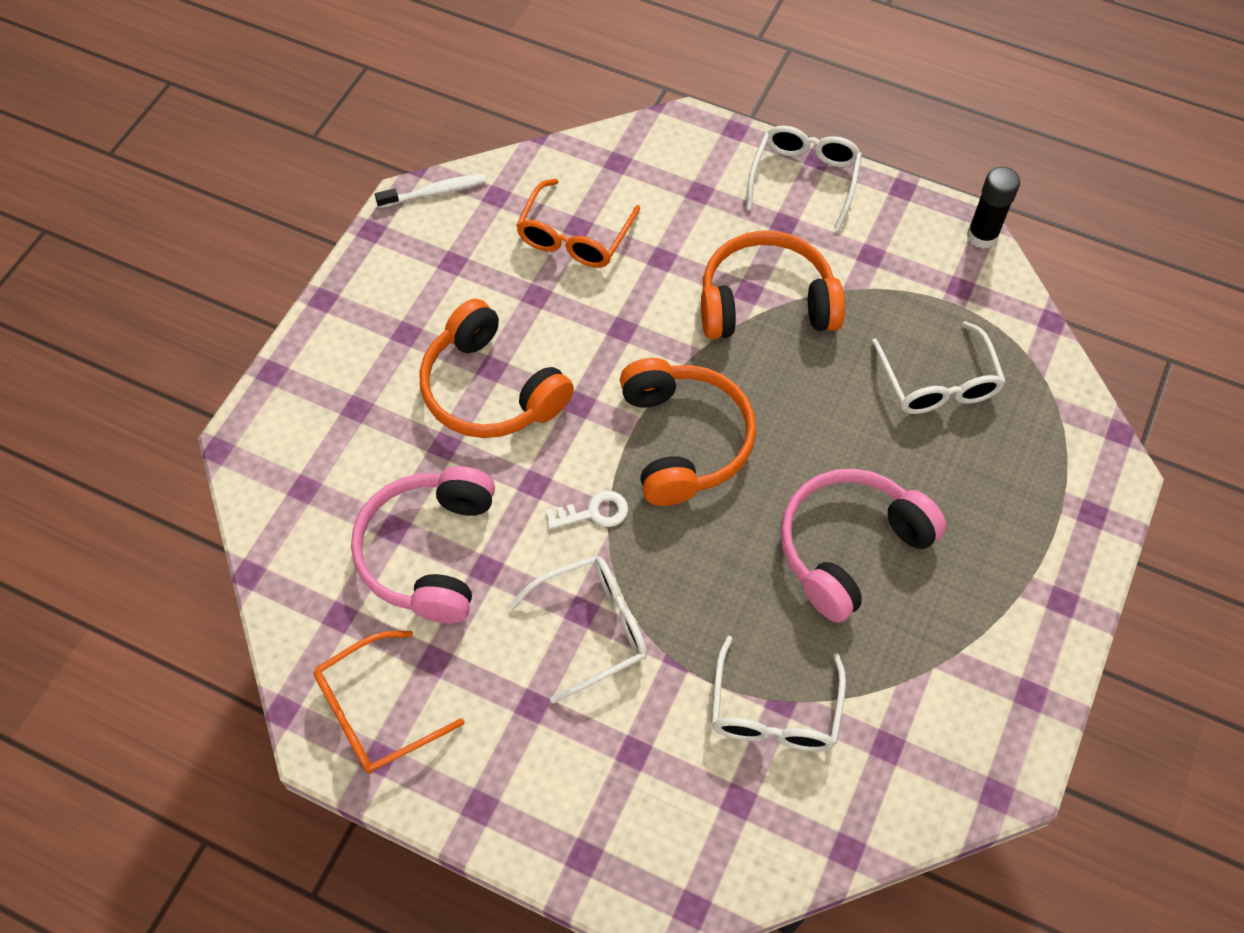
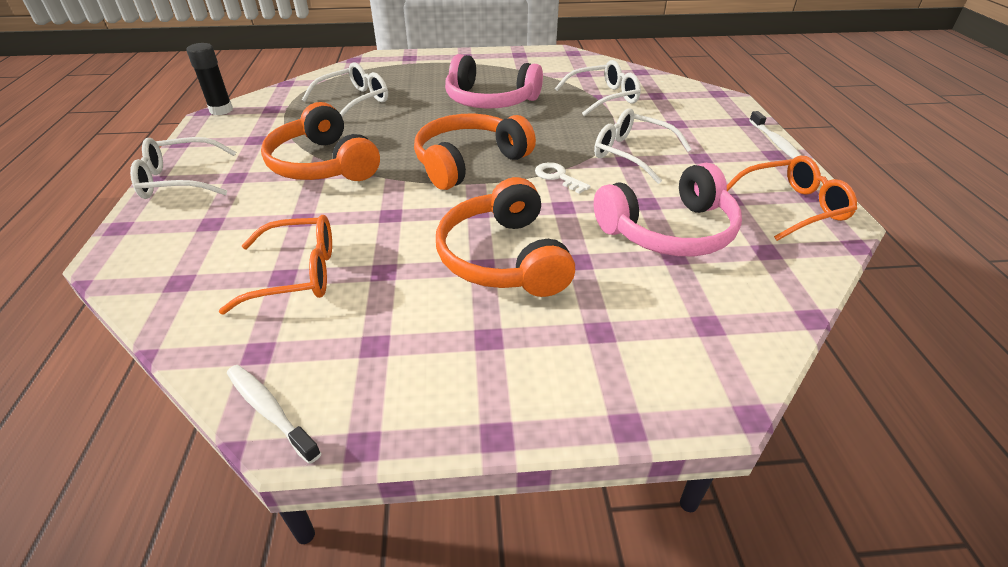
camera: 120 degrees left, 20 degrees down
(376, 712) = (792, 207): orange glasses -> orange glasses turned 45 degrees counterclockwise
(491, 389) = (504, 257): orange headphones -> orange headphones turned 150 degrees clockwise
(503, 840) = (775, 142): none -> white toothbrush

